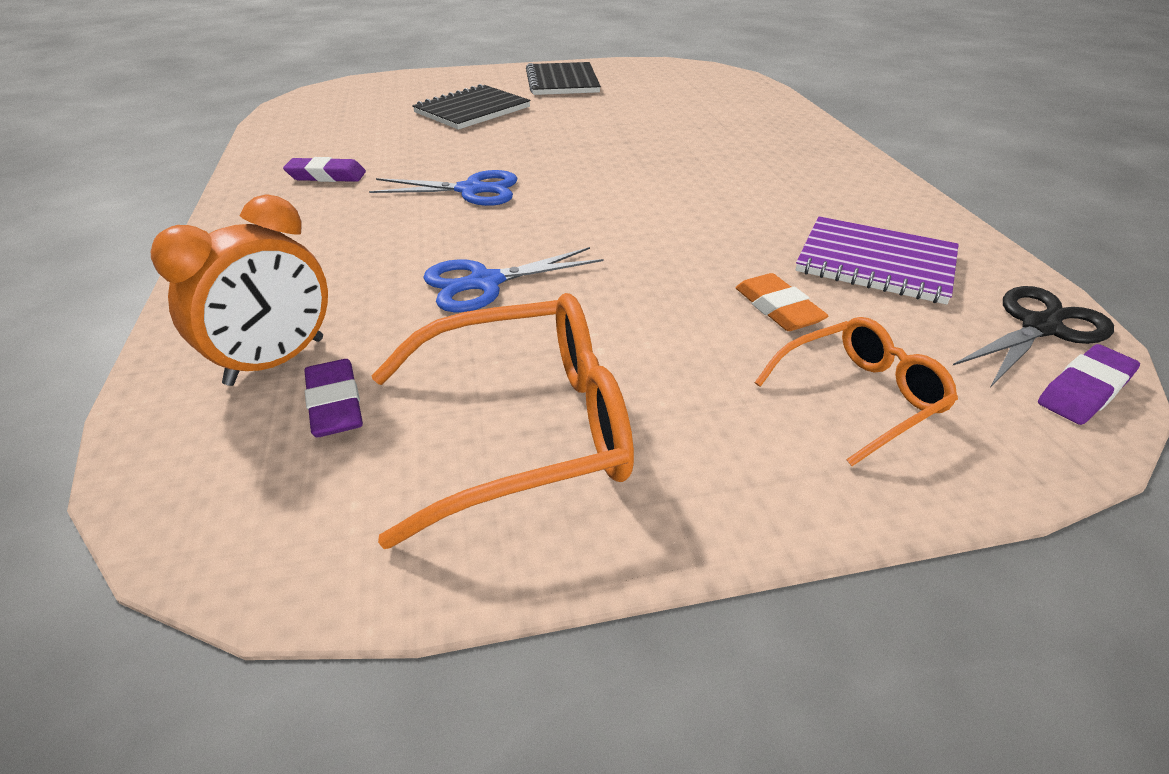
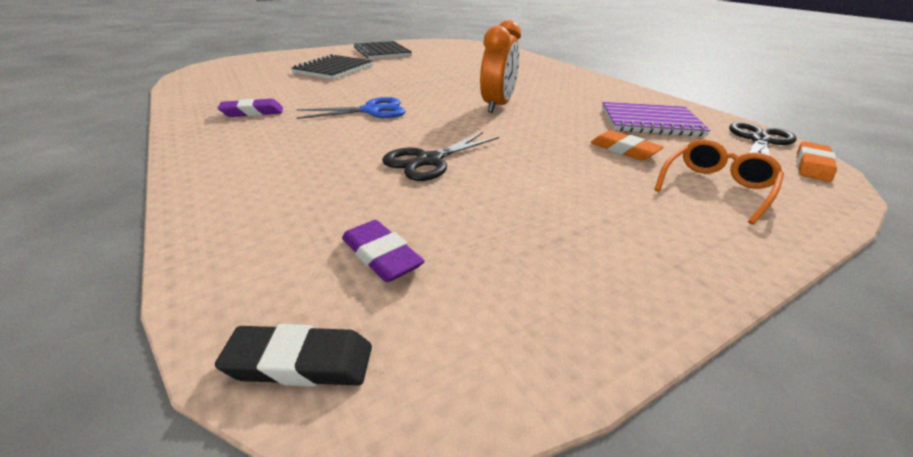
camera: 20 degrees left, 5 degrees down
(184, 501) = (300, 362): none -> black eraser
(276, 361) = (305, 235): orange clock -> orange clock (497, 106)
(485, 283) = (429, 161): blue scissors -> black scissors
(529, 428) = (542, 243): orange glasses -> none
(1084, 390) = (812, 166): purple eraser -> orange eraser

